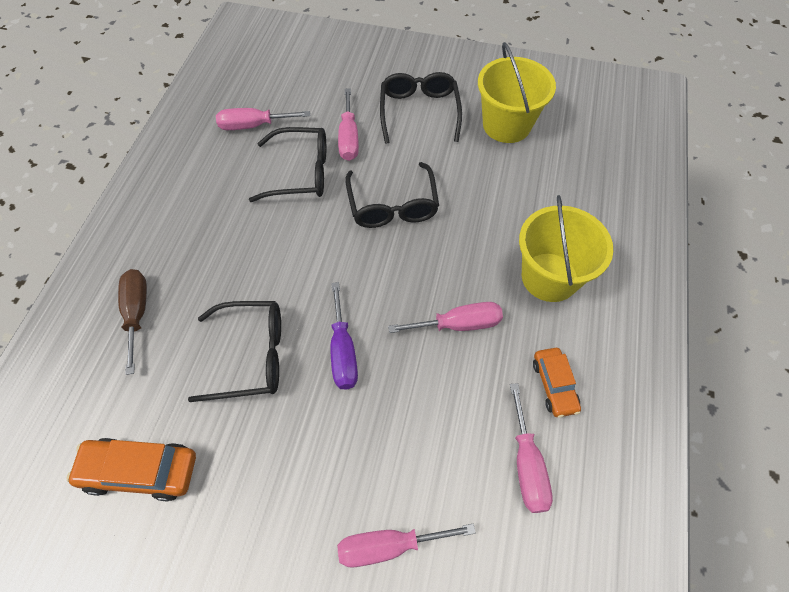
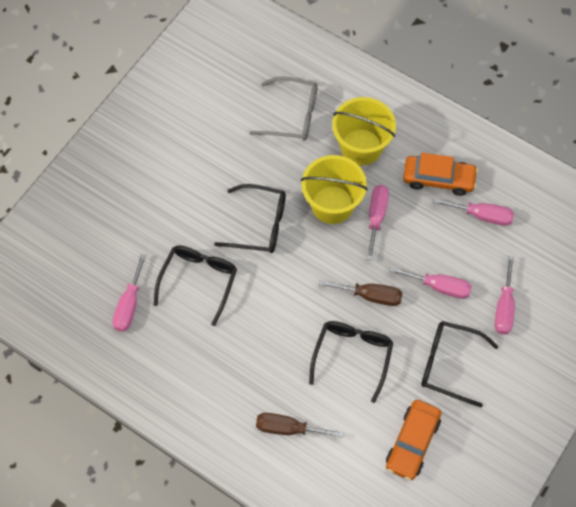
camera: 70 degrees left, 5 degrees up
(343, 351) = (370, 296): purple screwdriver -> brown screwdriver
(349, 138) = (176, 234): pink screwdriver -> pink screwdriver (439, 286)
(419, 111) = (170, 172): black glasses -> black glasses (449, 364)
(506, 125) = (213, 115): yellow bucket -> yellow bucket (332, 204)
(550, 194) = (292, 115): none -> grey glasses
(554, 385) = (438, 179): orange car -> orange car, size x1.54

